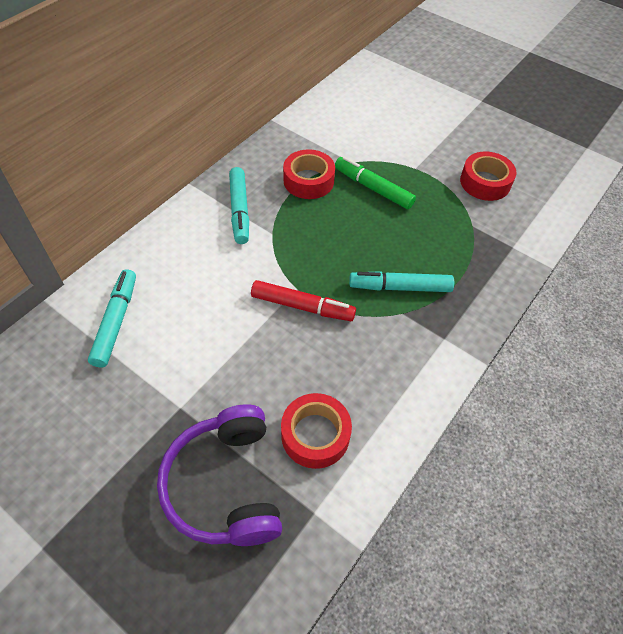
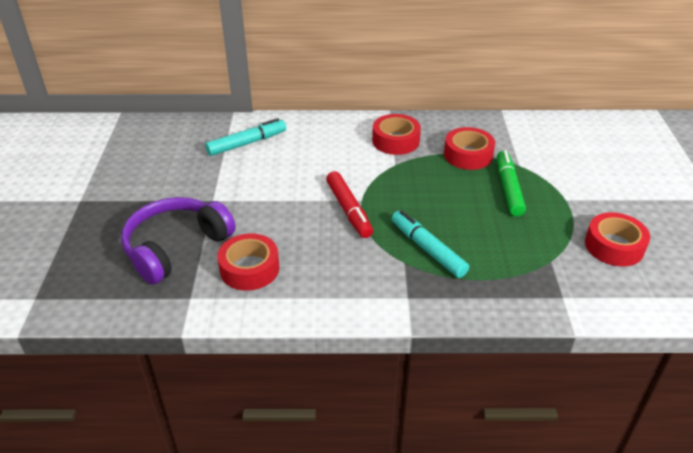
camera: 55 degrees right, 15 degrees down
(239, 210) = (395, 141): turquoise marker -> red tape

